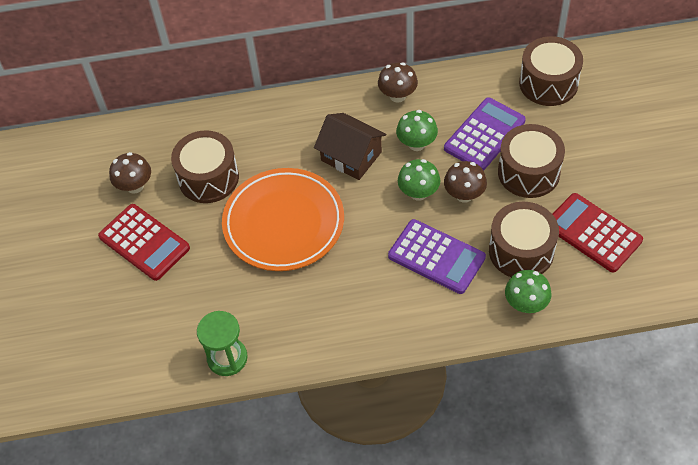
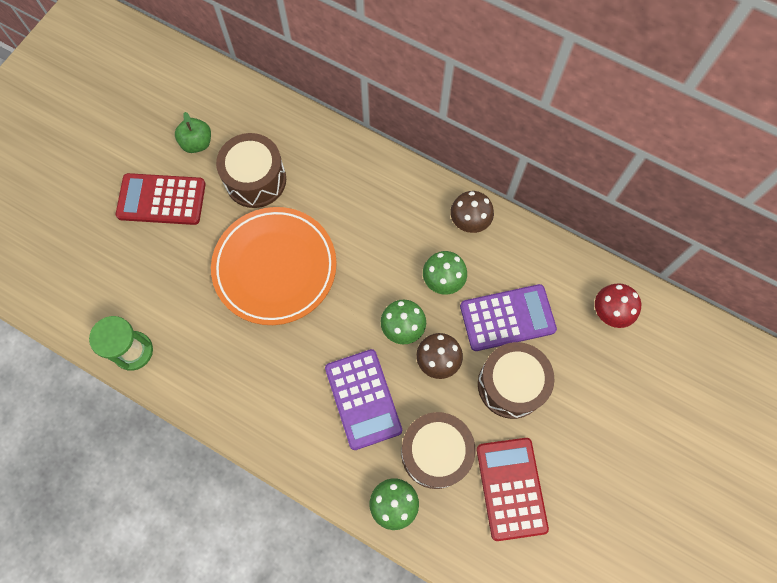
camera: 35 degrees right, 15 degrees up
(135, 186) = (197, 143): brown mushroom -> green apple
(144, 242) = (161, 199): red calculator -> red calculator turned 105 degrees clockwise
(351, 156) = (380, 249): brown house -> none
(548, 83) = (610, 312): brown drum -> red mushroom

